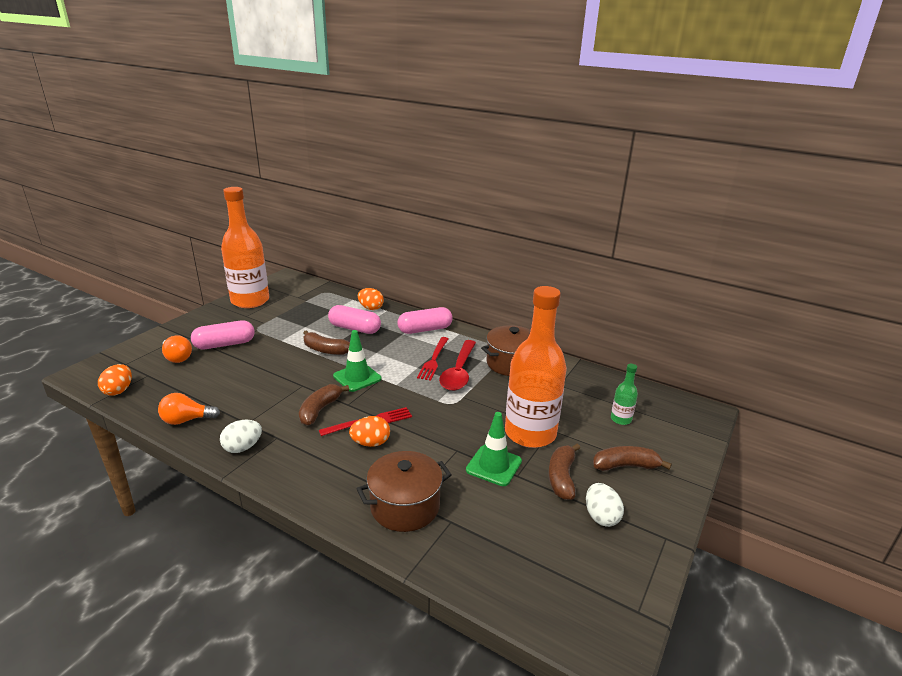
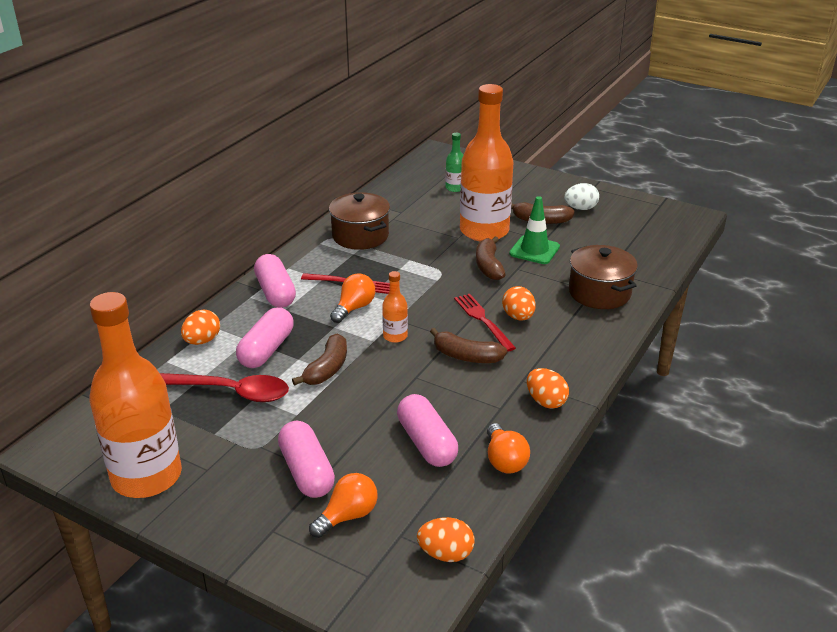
camera: 90 degrees left, 5 degrees up
(225, 387) = (427, 443): none -> pink capsule
(243, 447) = (546, 401): white egg -> orange egg
(357, 377) = (395, 336): green traffic cone -> orange bottle
(399, 360) = (354, 308): none -> orange light bulb
(459, 372) = (379, 267): red spoon -> red spoon (231, 392)
(625, 466) = (519, 193): brown banana -> brown banana (488, 266)

